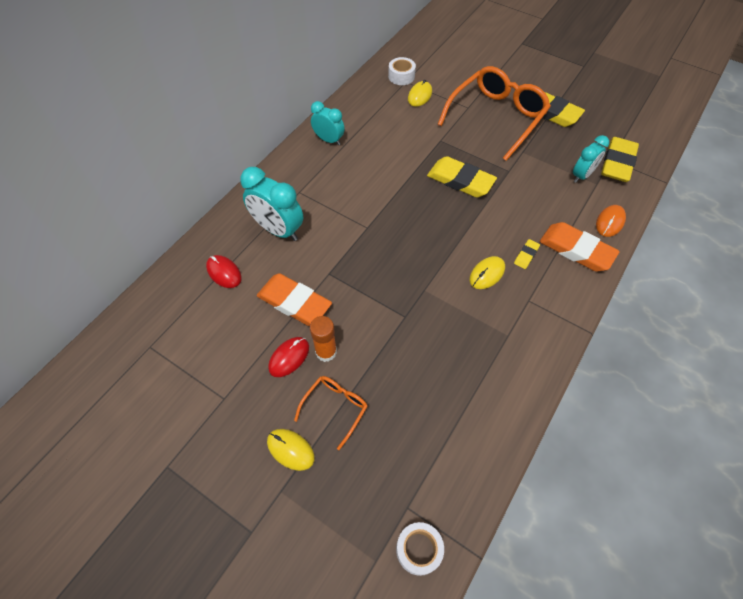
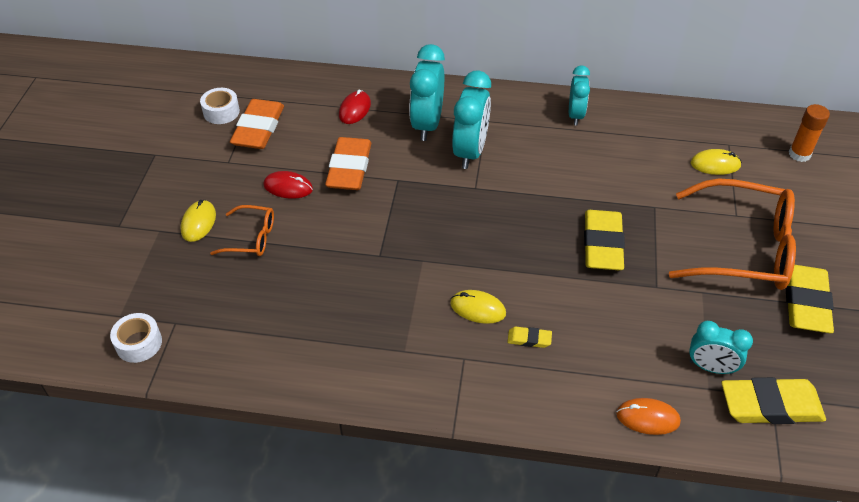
camera: 65 degrees right, 10 degrees down
(326, 352) = (307, 210): orange glue stick -> orange glue stick (799, 154)
(327, 215) = (470, 152): none -> turquoise clock
(401, 76) = (734, 137): white tape -> white tape (221, 112)
(576, 250) = (572, 389): orange eraser -> orange eraser (258, 128)

